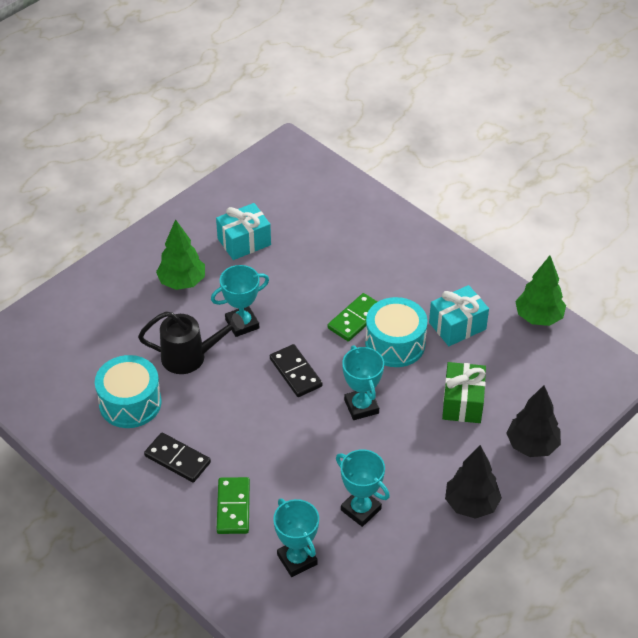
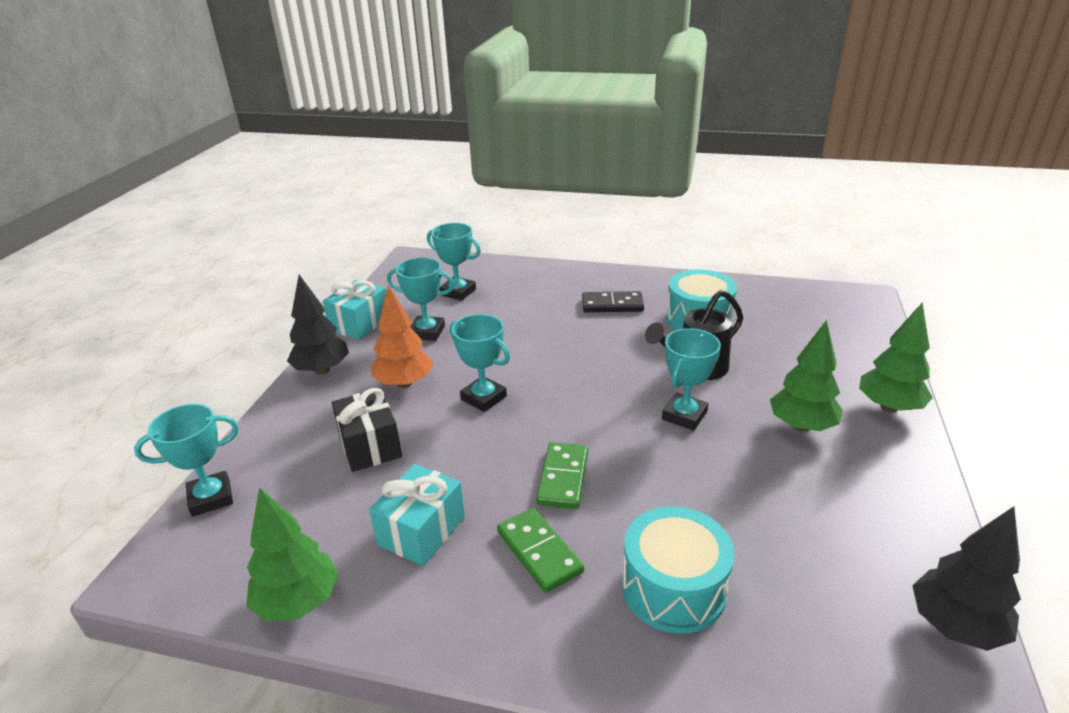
camera: 150 degrees right, 15 degrees down
(114, 267) = (889, 407): none -> green tree
(233, 507) = (536, 298): green domino -> green domino (539, 552)
(244, 242) = (804, 507): turquoise gift -> turquoise gift (360, 324)
(295, 372) = (579, 397): black domino -> none
(395, 343) = (491, 472): turquoise drum -> turquoise drum (673, 588)
(411, 452) = (404, 383): none -> orange tree
(462, 402) = (370, 446): green gift -> black gift
(532, 445) = (268, 438): black tree -> black tree (955, 626)
(579, 410) = (211, 498): none -> turquoise trophy

